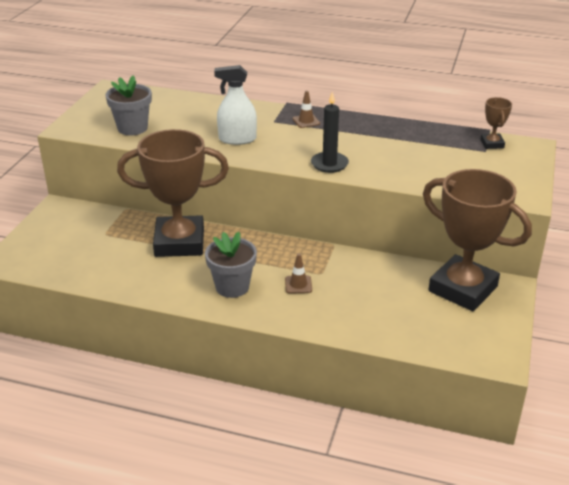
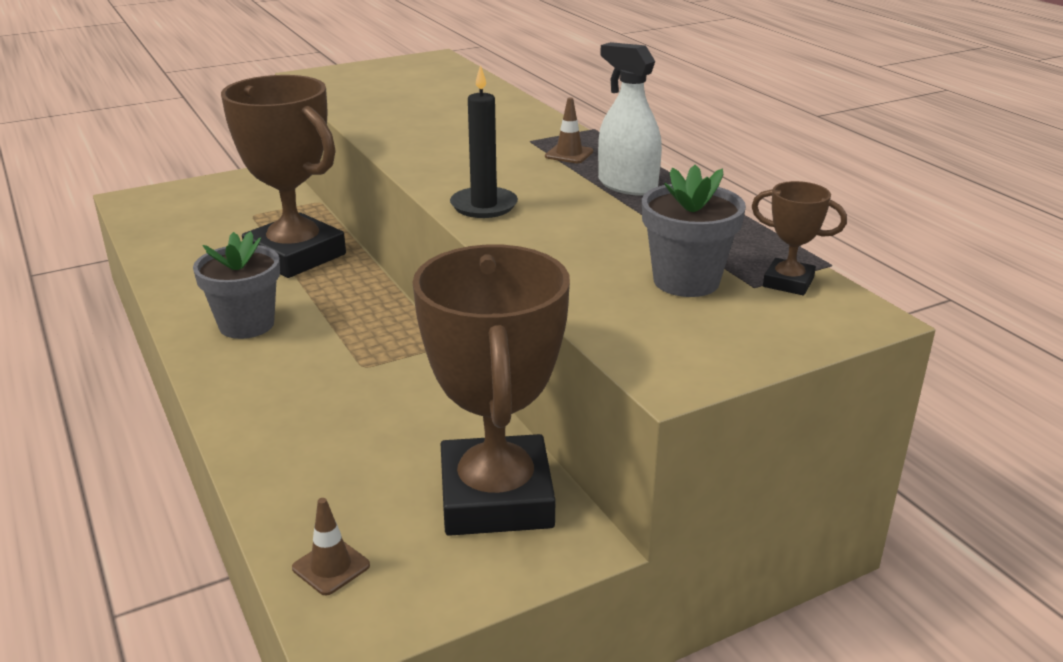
camera: 45 degrees right, 5 degrees down
(132, 128) = (367, 95): grey flower pot -> grey flower pot (686, 281)
(237, 139) = (443, 141): white spray bottle -> white spray bottle (627, 185)
(298, 284) = (312, 363): brown traffic cone -> brown traffic cone (331, 567)
(492, 144) = (788, 282): brown trophy -> brown trophy turned 75 degrees clockwise

